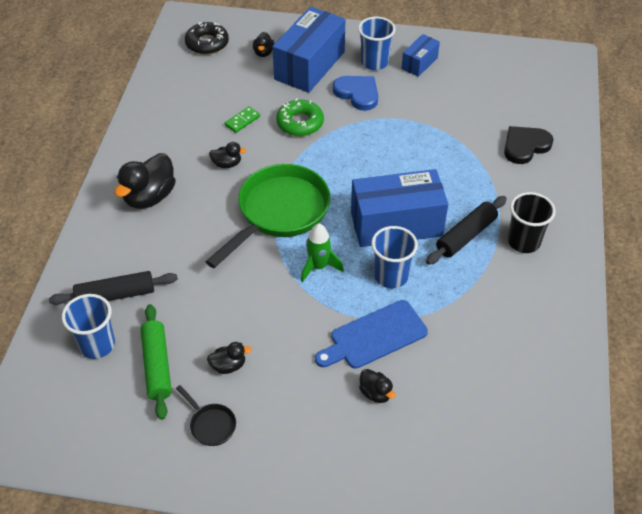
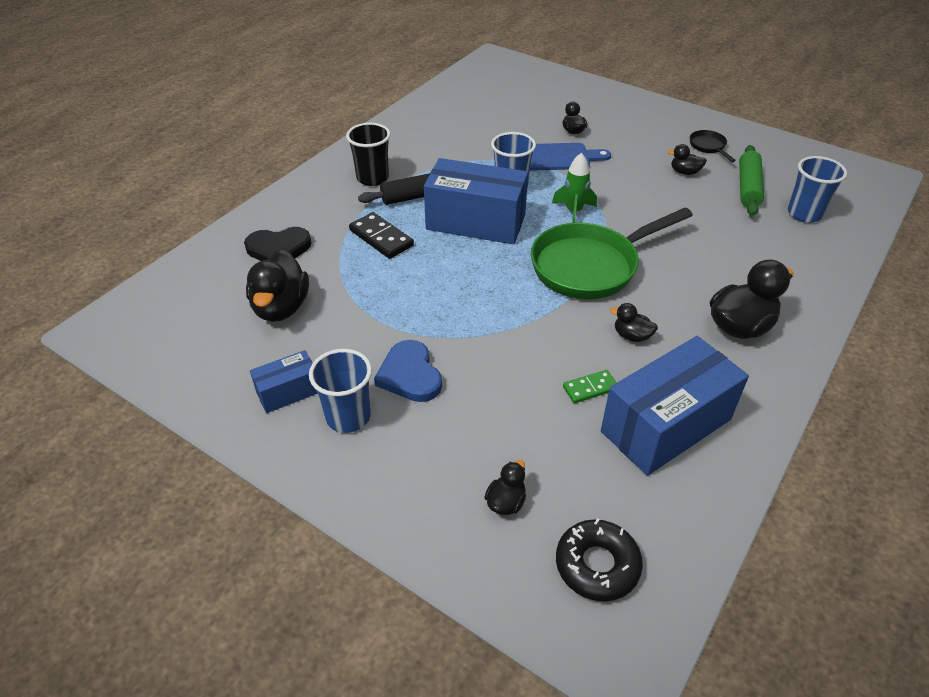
camera: 155 degrees left, 5 degrees down
(115, 295) = (786, 244): black rolling pin -> none
(300, 123) = (513, 359): green donut -> none
(309, 65) = (446, 447): blue box -> blue box (666, 425)
(459, 181) = (381, 238): none -> black domino
(475, 106) = (281, 308): none -> black duck

